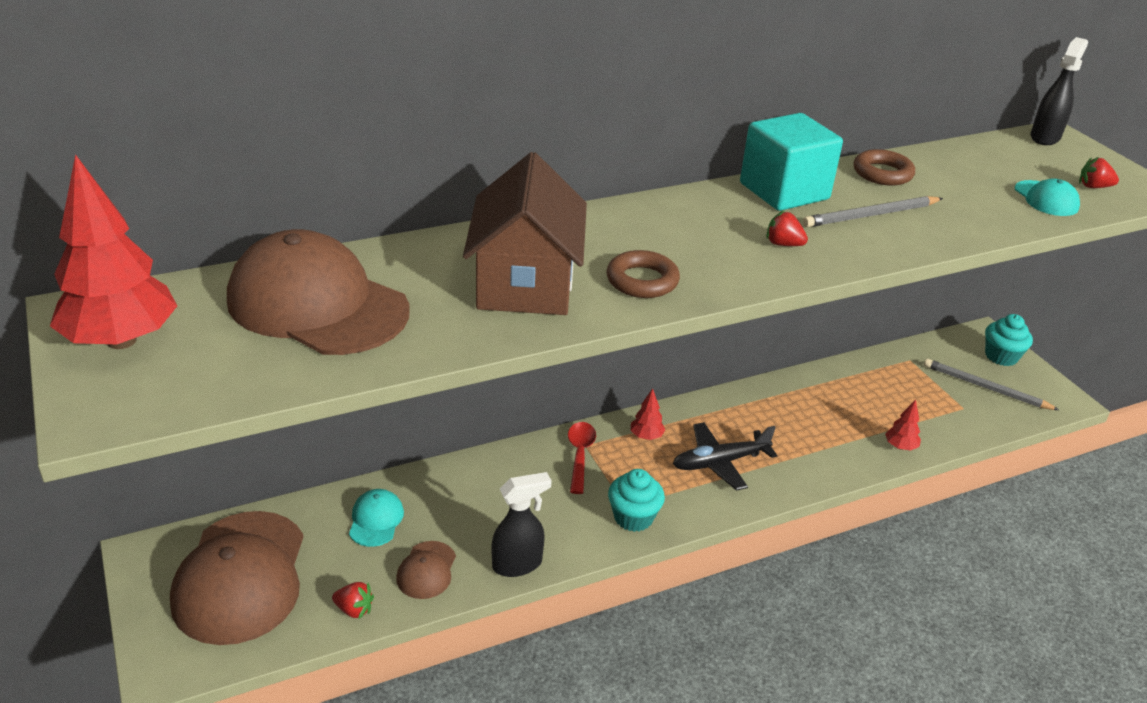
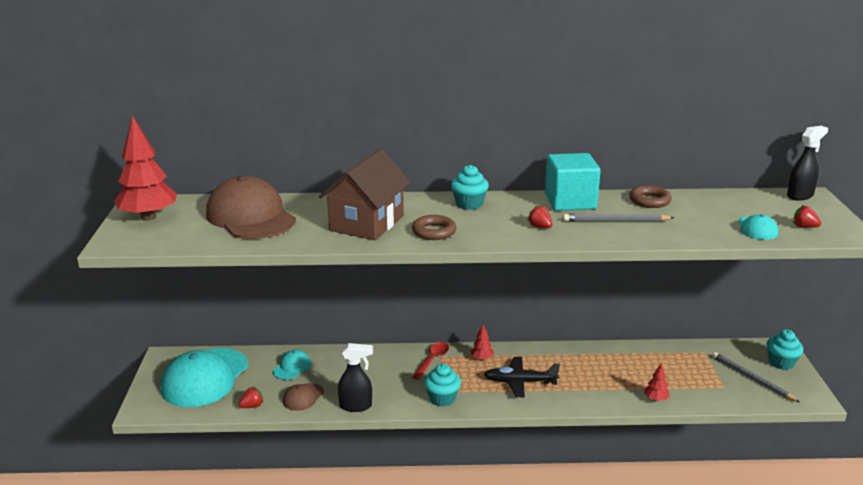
camera: 25 degrees right, 10 degrees down
(240, 577) = (205, 378): brown cap -> turquoise cap
(354, 609) = (252, 406): red strawberry -> red strawberry turned 75 degrees counterclockwise
(649, 219) = (469, 204): none -> turquoise cupcake

